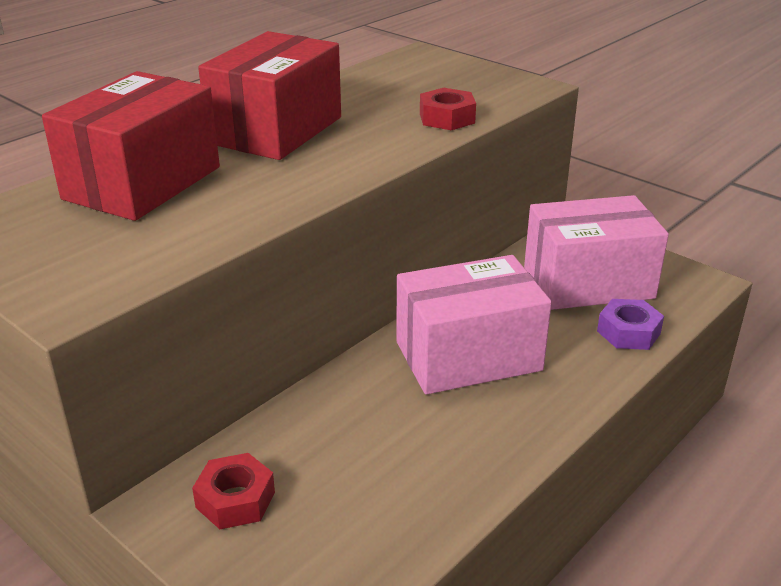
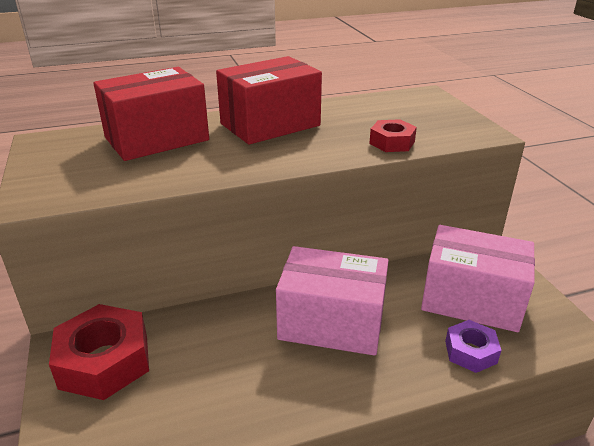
camera: 30 degrees right, 0 degrees up
(235, 500) = (104, 361): red nut -> red nut, size x1.79

